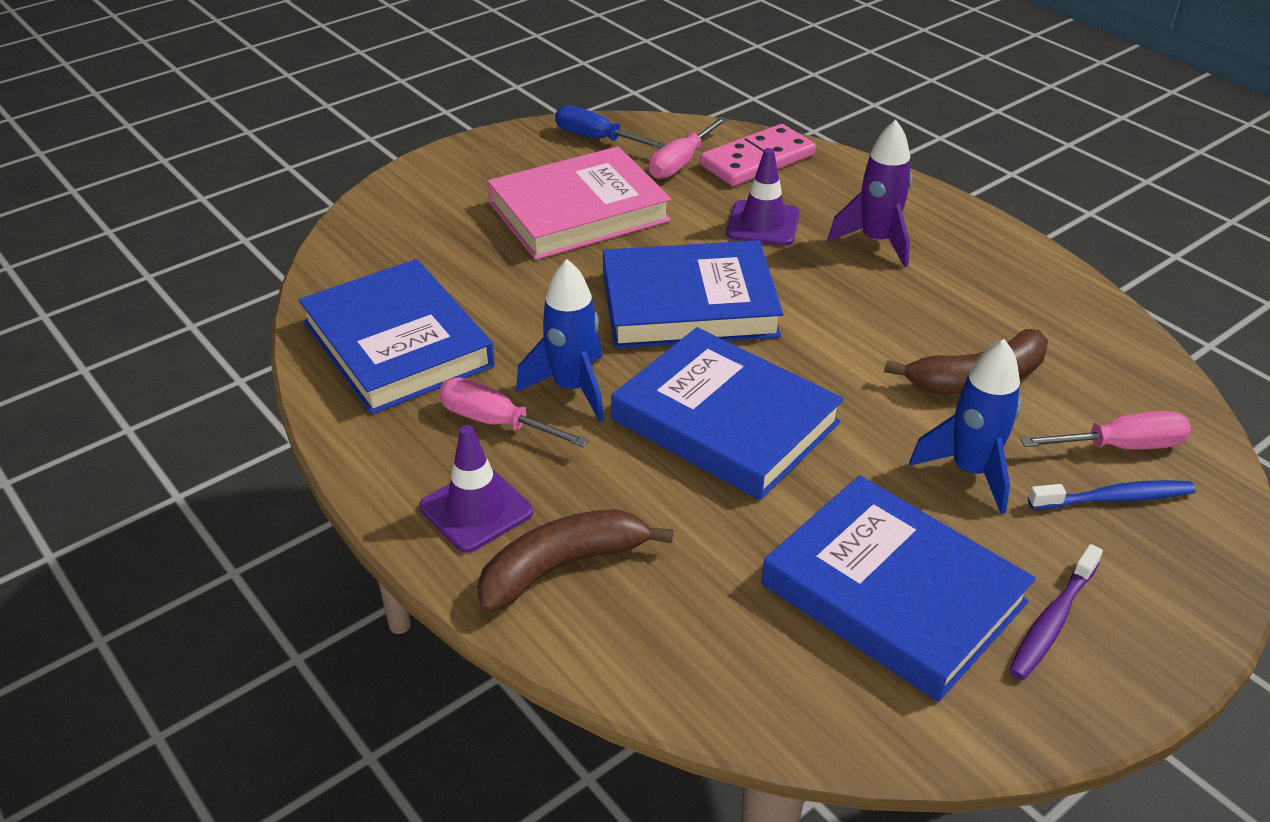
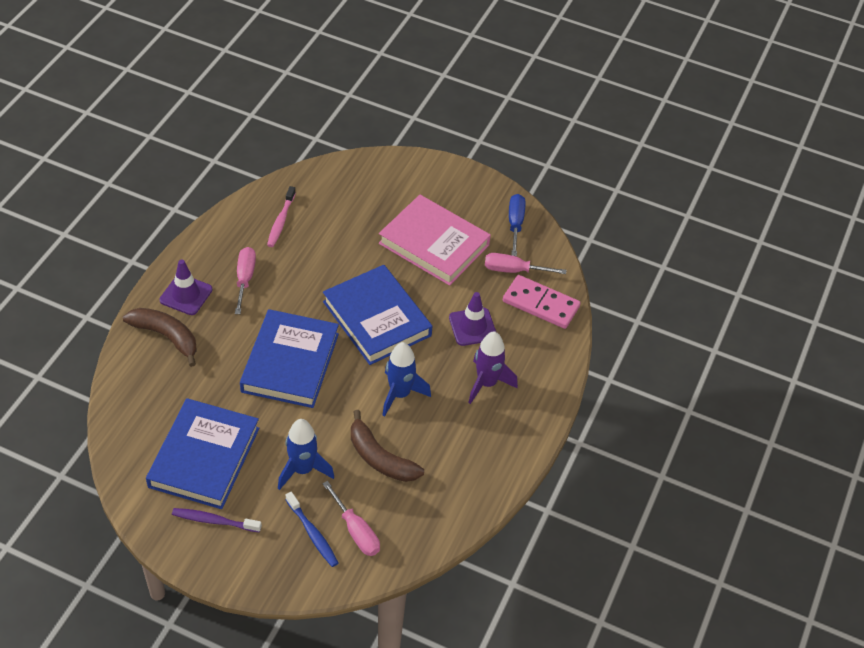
camera: 60 degrees right, 10 degrees up
(398, 344) = (281, 221): blue book -> pink toothbrush
(572, 388) = (283, 297): blue rocket -> blue rocket (400, 394)

